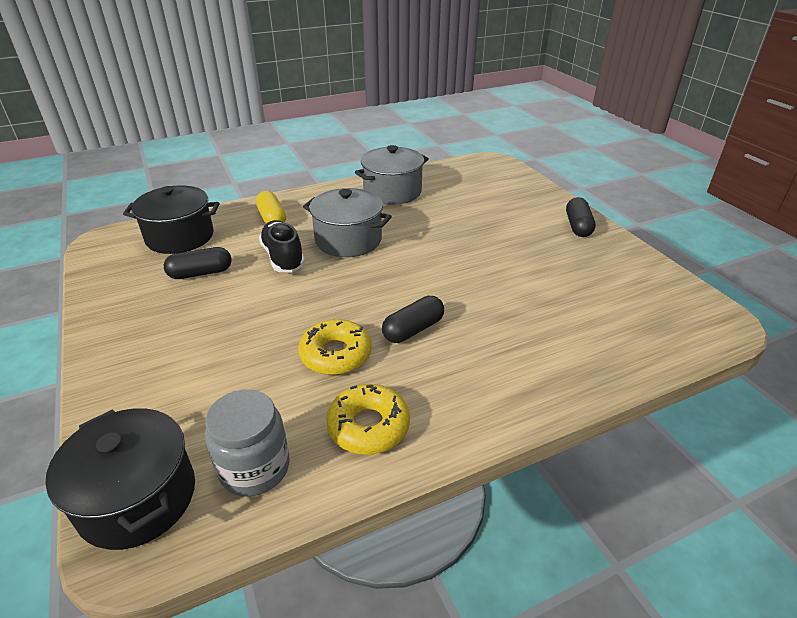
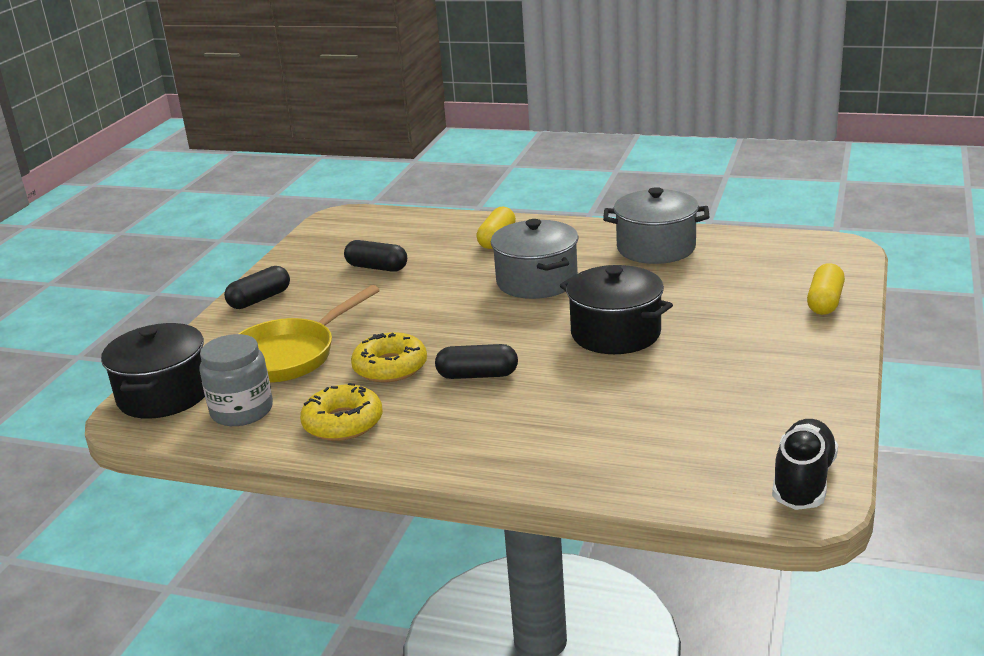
camera: 45 degrees right, 10 degrees down
(180, 237) = (400, 232): black pot -> black pot (615, 333)
(227, 386) = (290, 355): none -> yellow pan
(283, 258) = (457, 277): black shoe -> black shoe (803, 481)
(534, 195) = (825, 302): none -> yellow capsule
(578, 226) = (816, 352): black capsule -> black capsule (260, 299)

